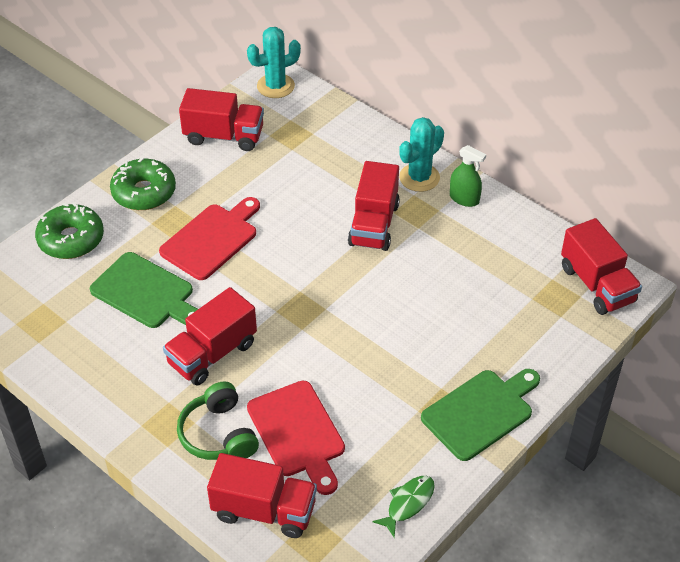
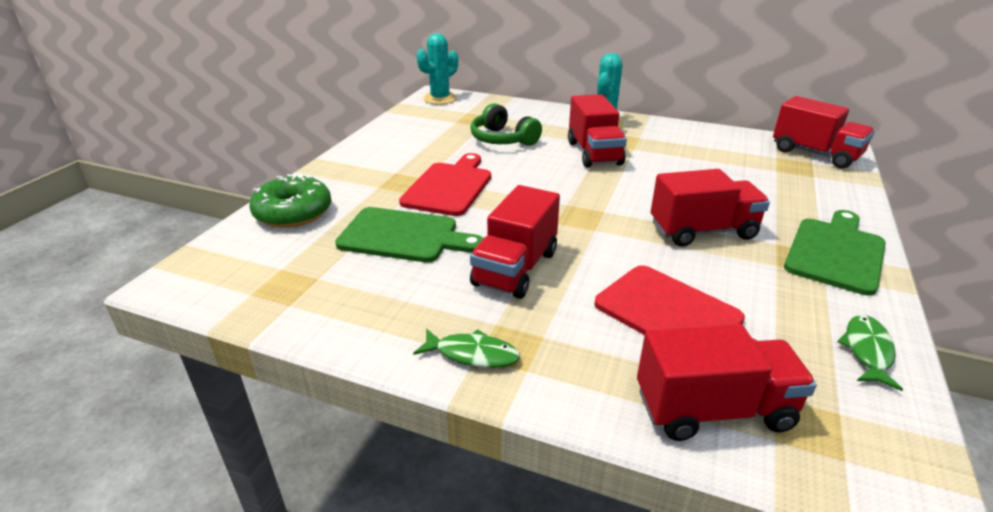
camera: 20 degrees left, 15 degrees down
(139, 422) = (472, 354): none -> green fish
(144, 192) = (357, 169): green donut -> none
(219, 434) = (583, 340): green headphones -> green headphones (503, 139)
(224, 136) = (414, 128): red truck -> red truck (702, 231)
(464, 198) = (653, 128): green spray bottle -> none

